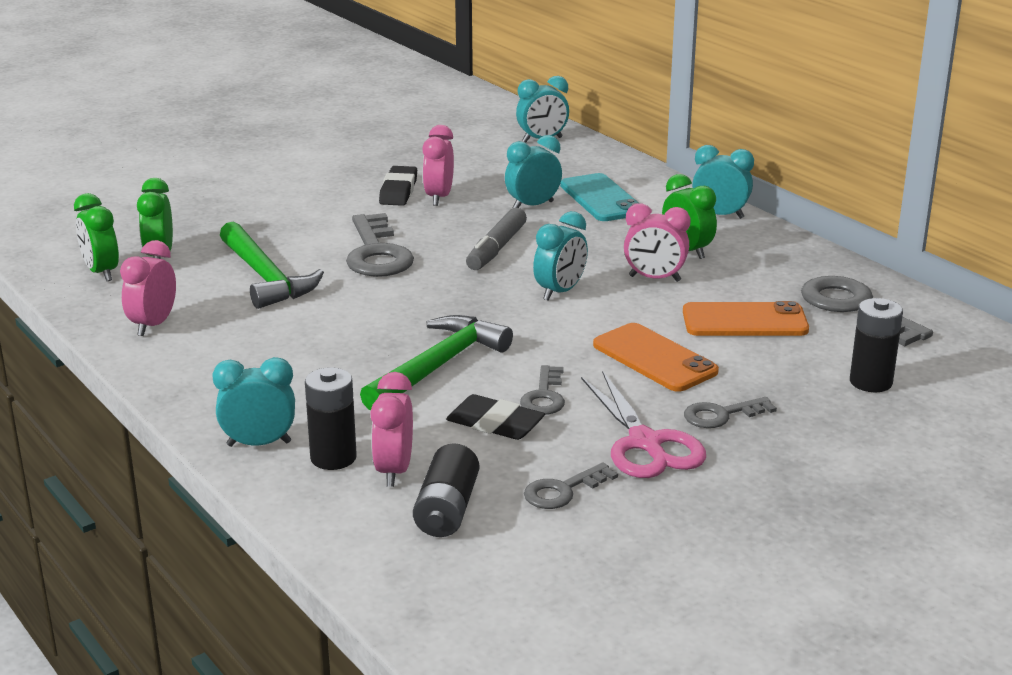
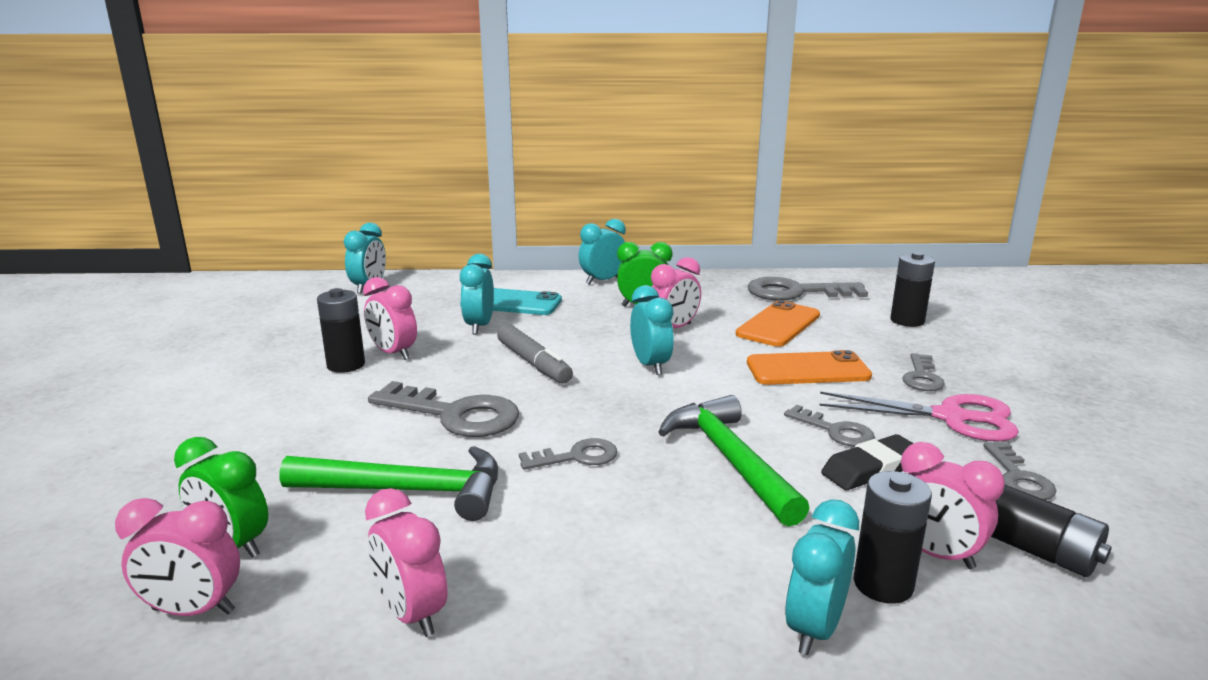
camera: 55 degrees left, 5 degrees down
(101, 272) = (193, 610): green clock -> pink clock
(372, 312) = (577, 457): none -> grey key
(398, 191) = (346, 365): black eraser -> black battery

